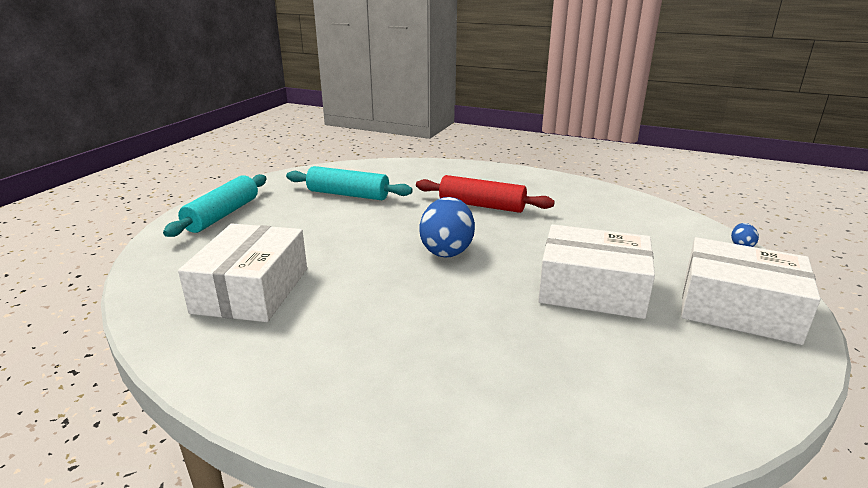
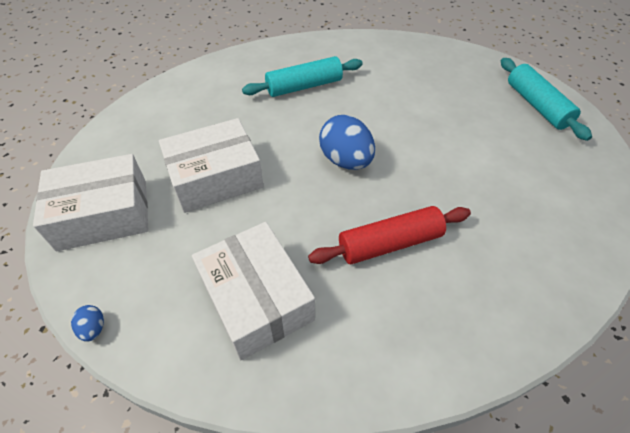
camera: 140 degrees right, 25 degrees up
(251, 290) = (402, 72): white box -> white box (256, 299)
(348, 194) = (515, 183): turquoise rolling pin -> turquoise rolling pin (304, 86)

